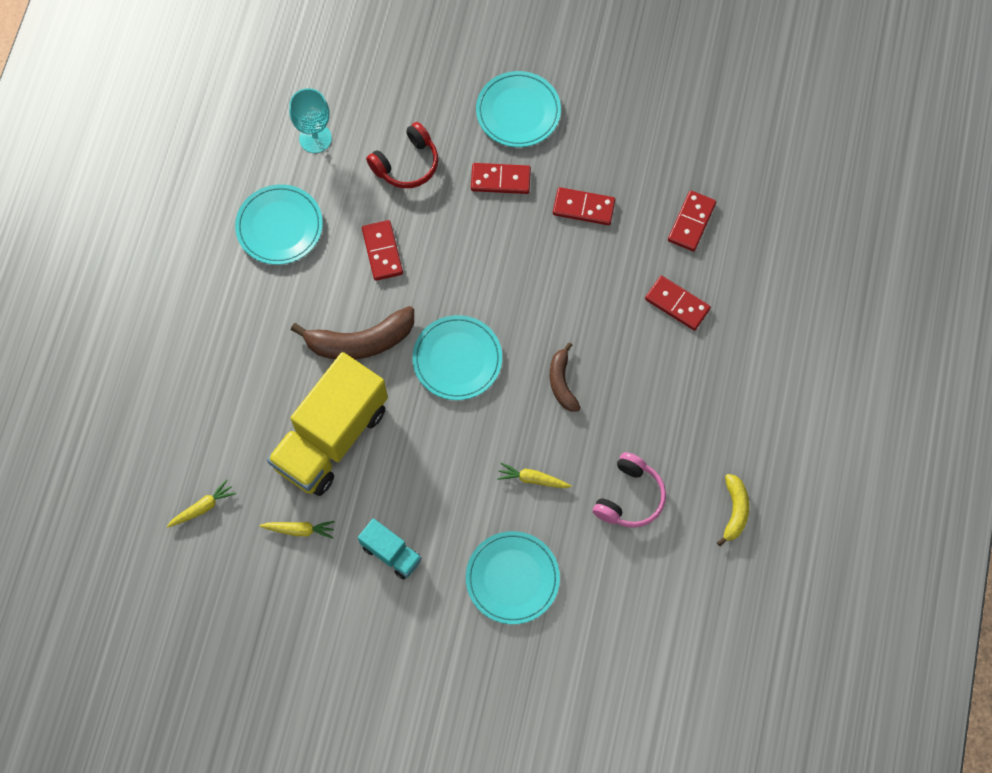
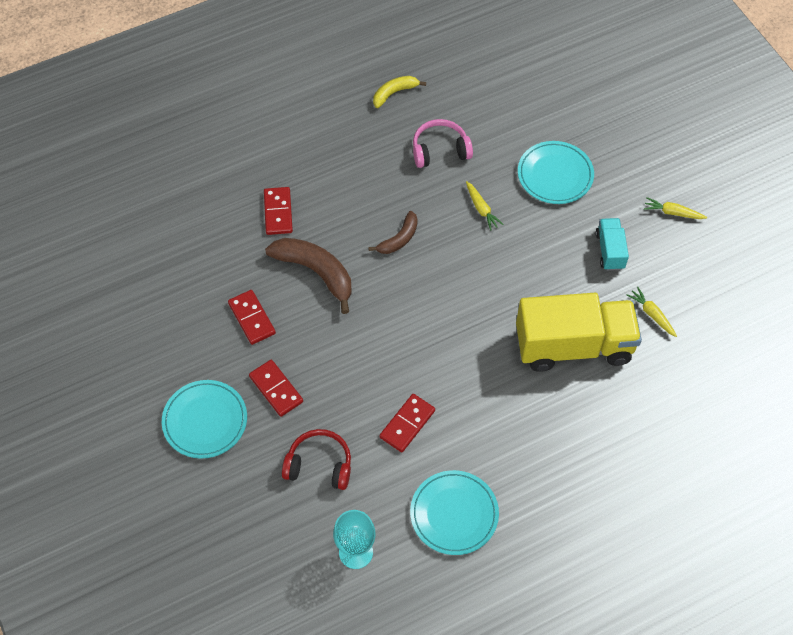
camera: 130 degrees left, 10 degrees down
(202, 507) = (701, 385): yellow carrot -> yellow carrot (673, 213)
(360, 341) = (489, 383): brown banana -> brown banana (316, 272)
(457, 359) = (443, 312): turquoise plate -> none
(691, 222) = (205, 245): red domino -> none

